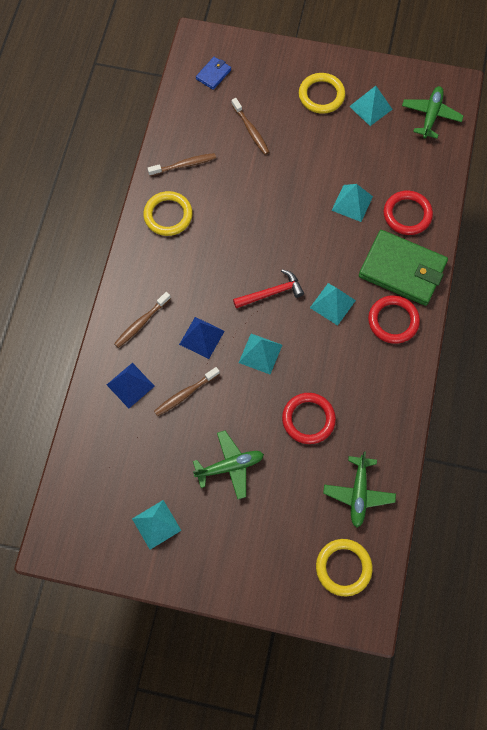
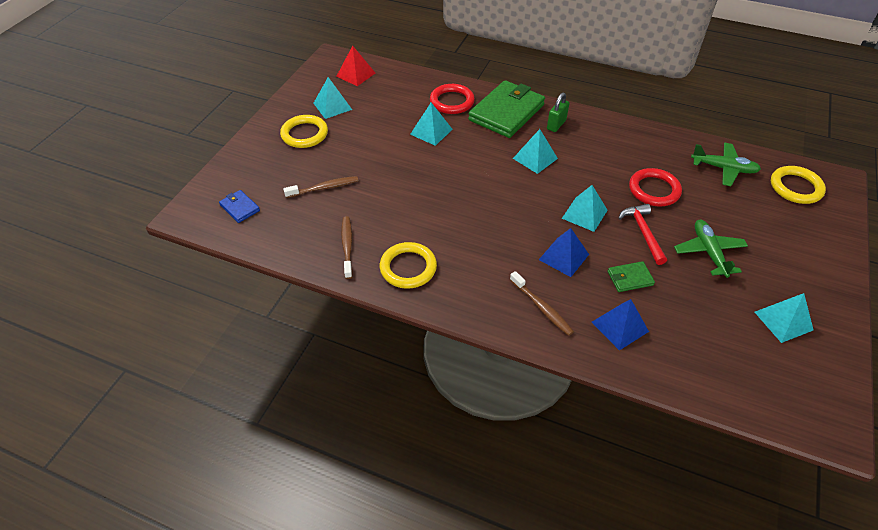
camera: 80 degrees left, 20 degrees down
(185, 394) = (630, 278): brown toothbrush -> green wallet
(271, 293) = (518, 197): red hammer -> red hammer (643, 232)
(393, 321) = (556, 125): red ring -> green padlock
(431, 115) = (355, 74): green plane -> red pyramid

